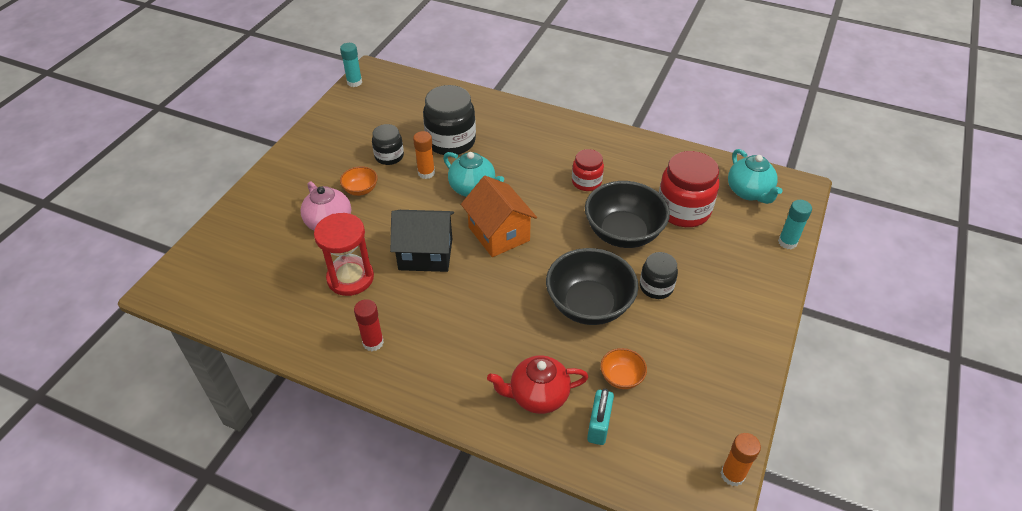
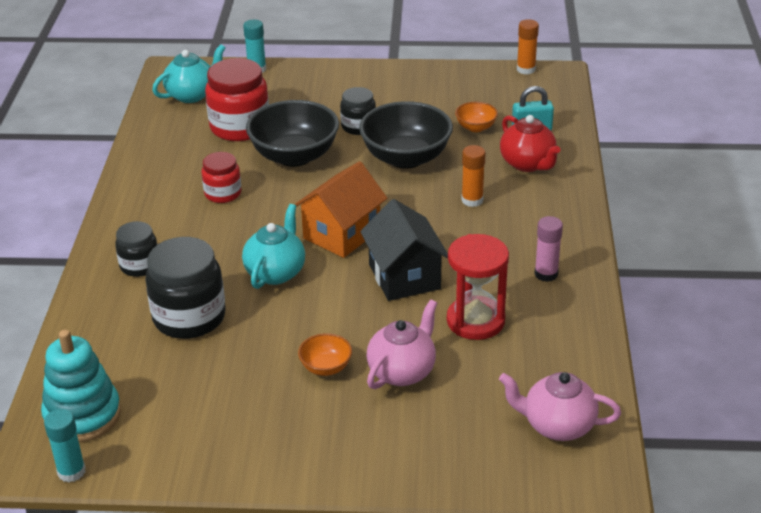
camera: 110 degrees left, 10 degrees down
(221, 284) = (557, 425): none -> pink teapot
(373, 342) = (546, 274): red glue stick -> pink glue stick
(389, 156) = (245, 365): black jar -> black jar (139, 265)
(394, 90) = (82, 415): none -> turquoise stacking toy
(426, 173) = (264, 320): orange glue stick -> orange glue stick (472, 200)

